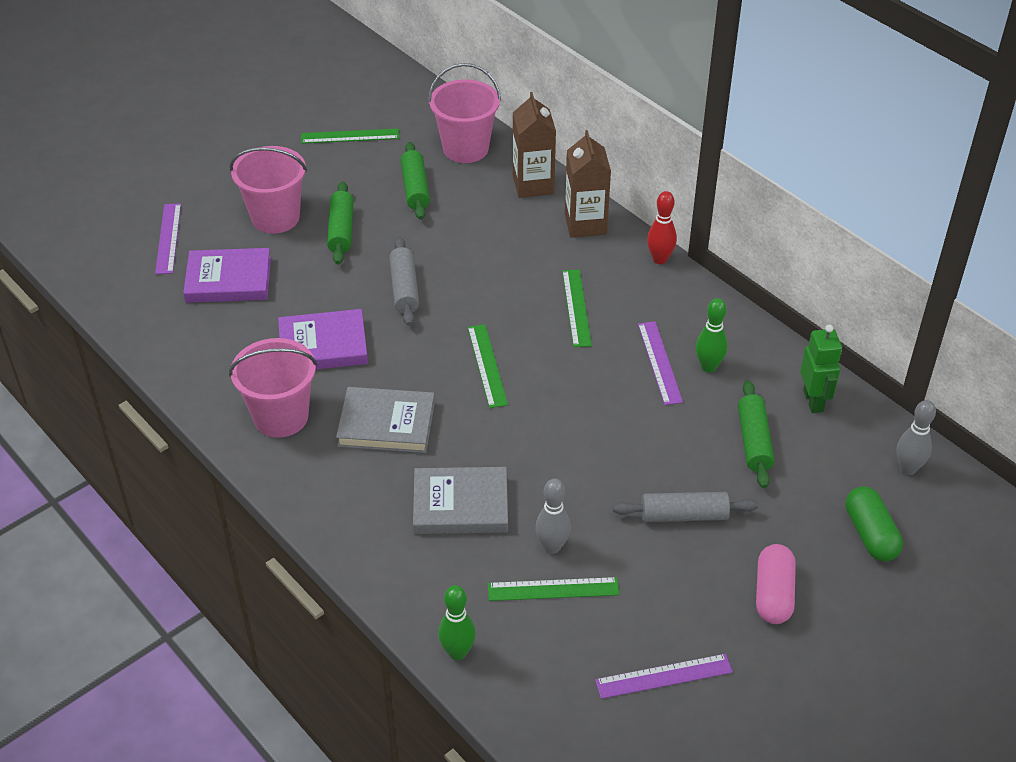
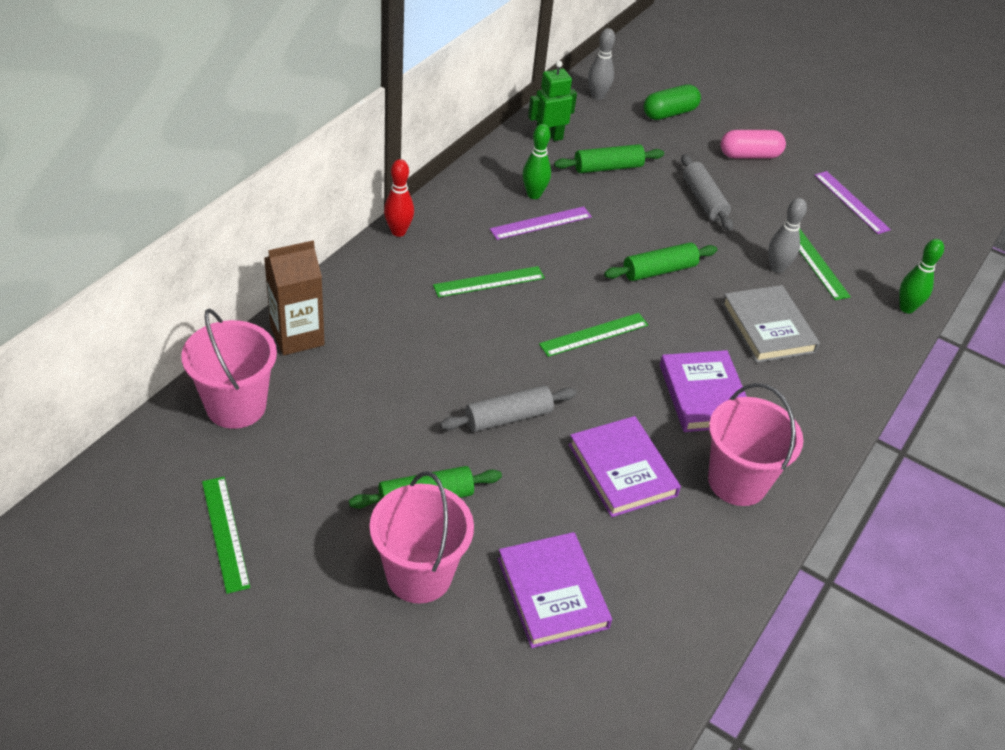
camera: 110 degrees left, 0 degrees up
(168, 238) = (496, 692): purple ruler -> none
(386, 424) = (704, 395): grey book -> purple book
(415, 188) = (326, 440): green rolling pin -> green rolling pin (659, 270)
(585, 224) = (357, 288): brown carton -> none

